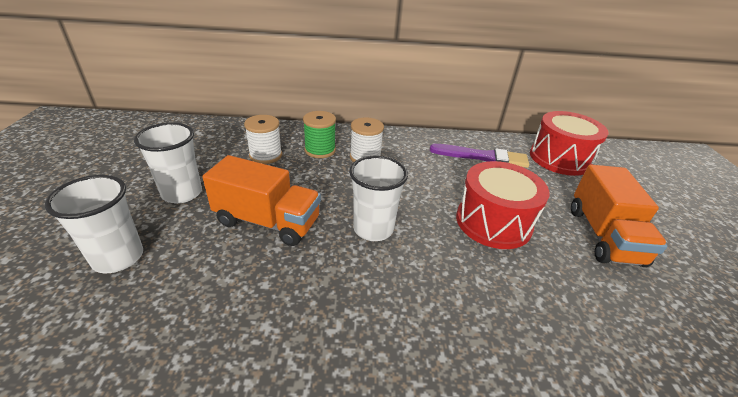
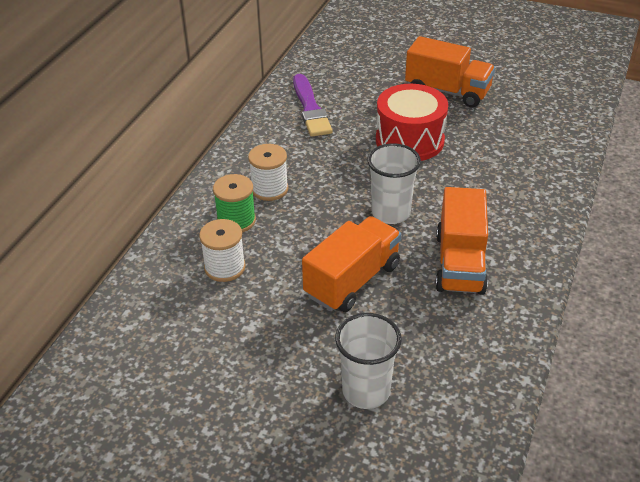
camera: 65 degrees left, 5 degrees up
(182, 193) = (273, 344): white cup -> none
(317, 298) = (460, 263): none -> orange truck
(482, 157) = (310, 108): purple brush -> purple brush turned 135 degrees clockwise
(559, 158) = (337, 63): red drum -> none

